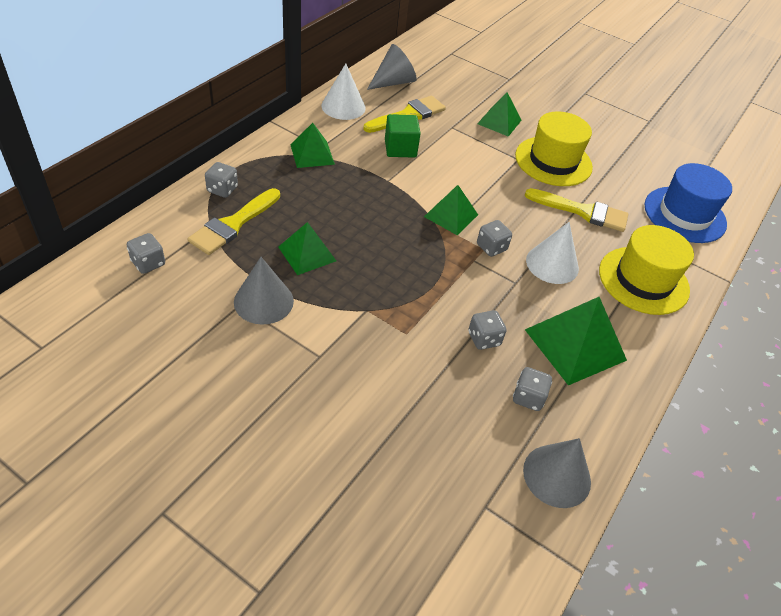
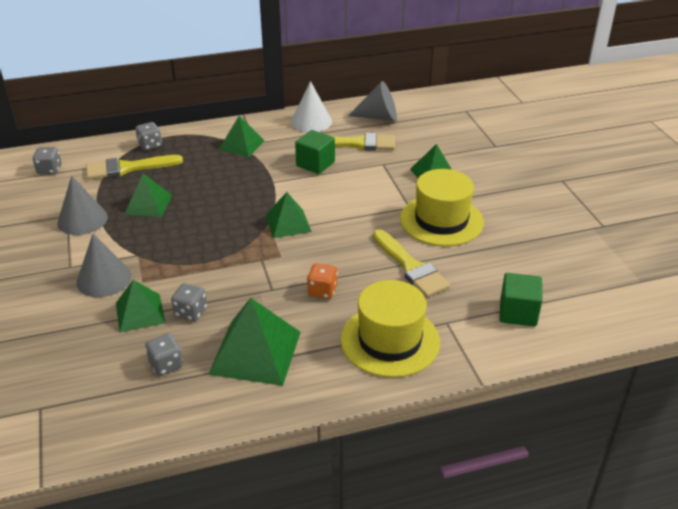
camera: 45 degrees right, 10 degrees down
(445, 364) = (140, 312): none -> green pyramid
(491, 247) = (288, 258): grey dice -> none
(552, 264) = (322, 291): white cone -> orange dice
(557, 475) = (112, 422): grey cone -> grey cone (104, 279)
(684, 214) = (518, 313): blue hat -> green cube

